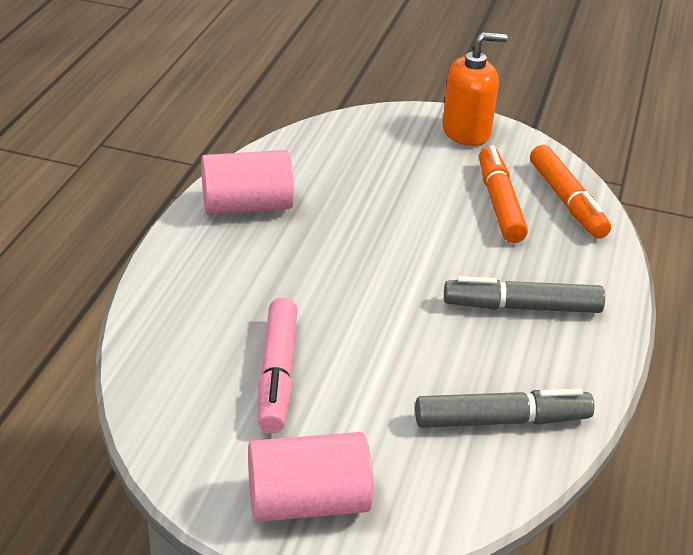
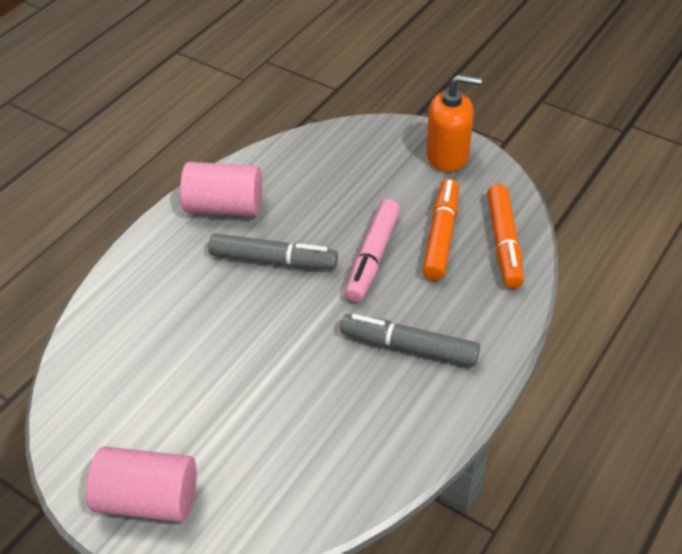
camera: 20 degrees right, 10 degrees up
(277, 374) = (177, 375): pink marker -> pink marker (373, 257)
(501, 420) = (337, 456): grey marker -> grey marker (273, 260)

